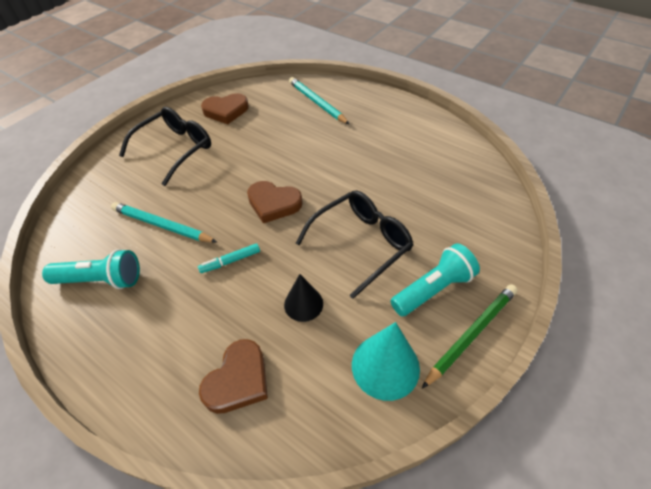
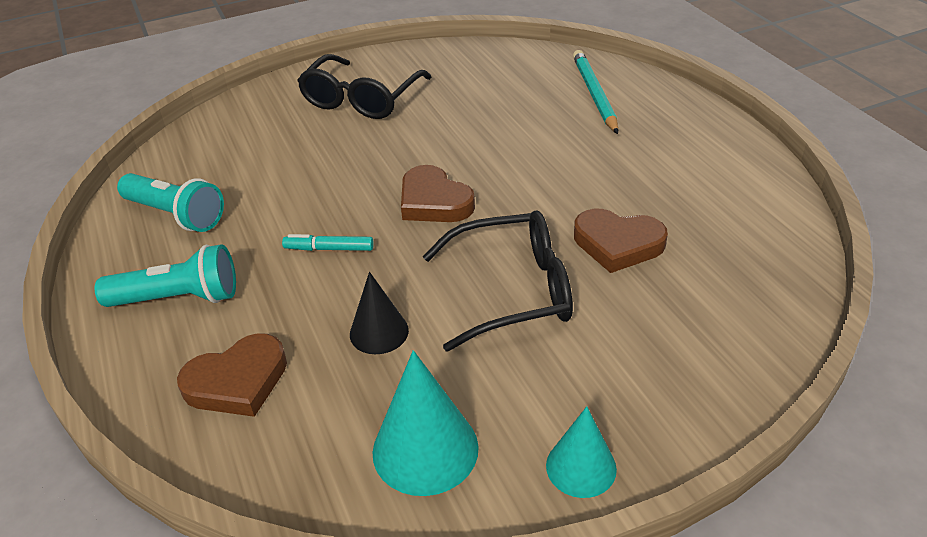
camera: 30 degrees right, 10 degrees down
(162, 225) = (282, 180): turquoise pencil -> none
(175, 149) = (361, 99): black glasses -> black glasses turned 135 degrees clockwise
(226, 111) = (459, 71): brown heart -> brown heart (618, 244)
(433, 289) = (570, 387): turquoise flashlight -> turquoise flashlight (178, 298)
(471, 334) = (581, 467): green pencil -> turquoise cone

